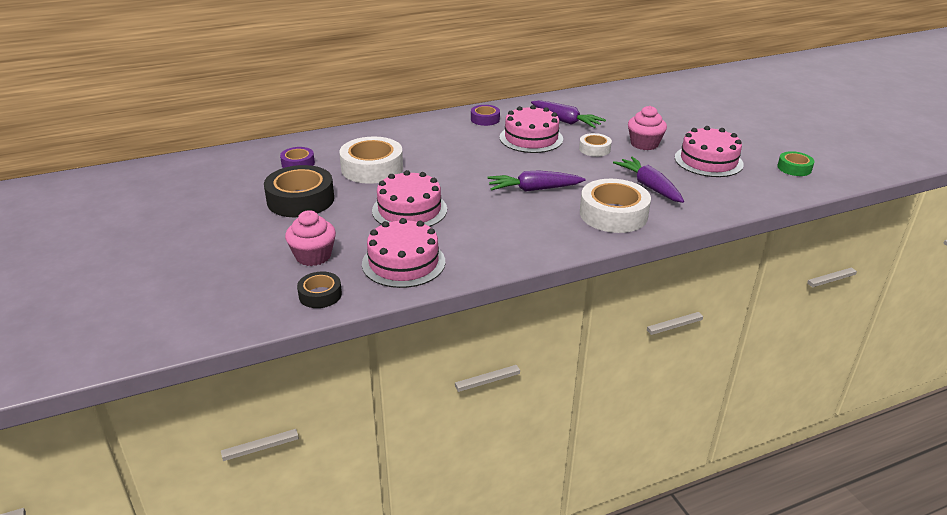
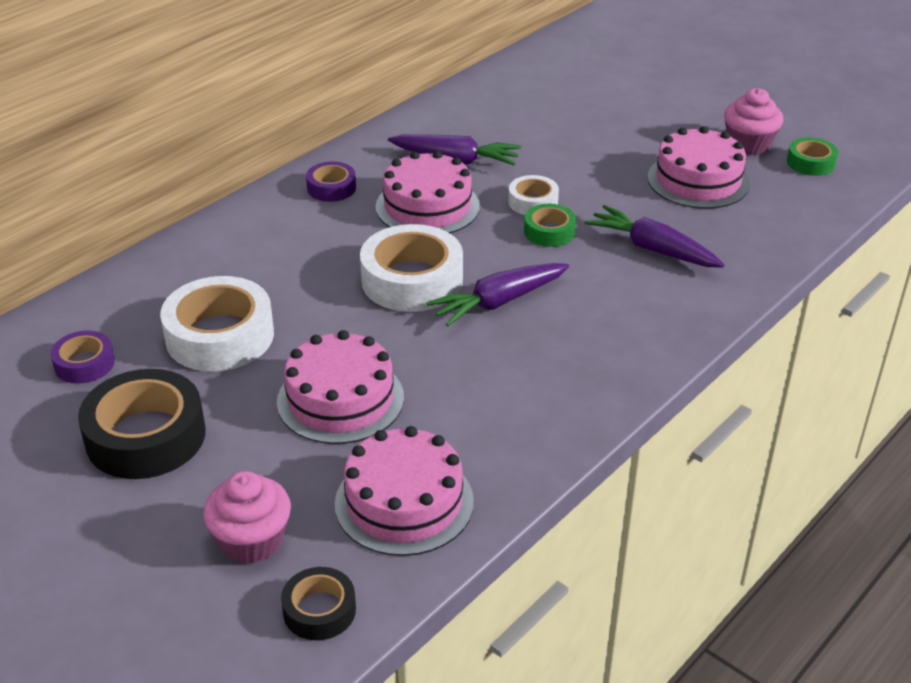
camera: 25 degrees left, 5 degrees up
(592, 164) = (549, 231): none -> green tape
(613, 214) = (638, 313): white tape -> white tape (412, 280)
(644, 144) = (594, 173): pink cupcake -> pink cupcake (749, 144)

